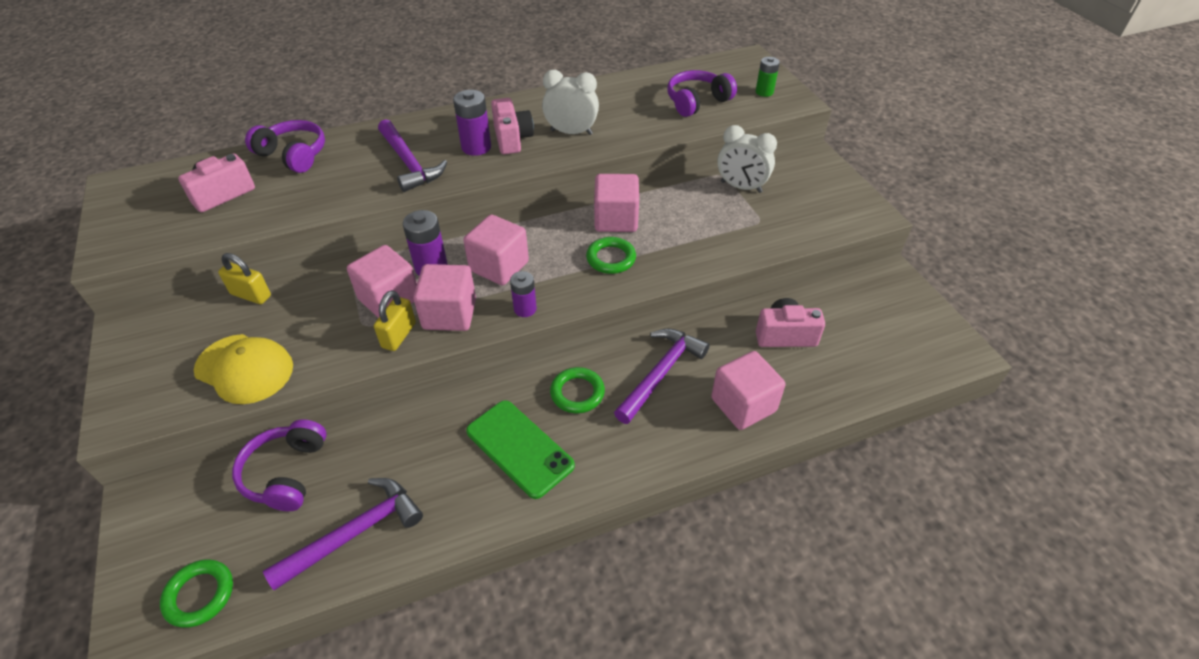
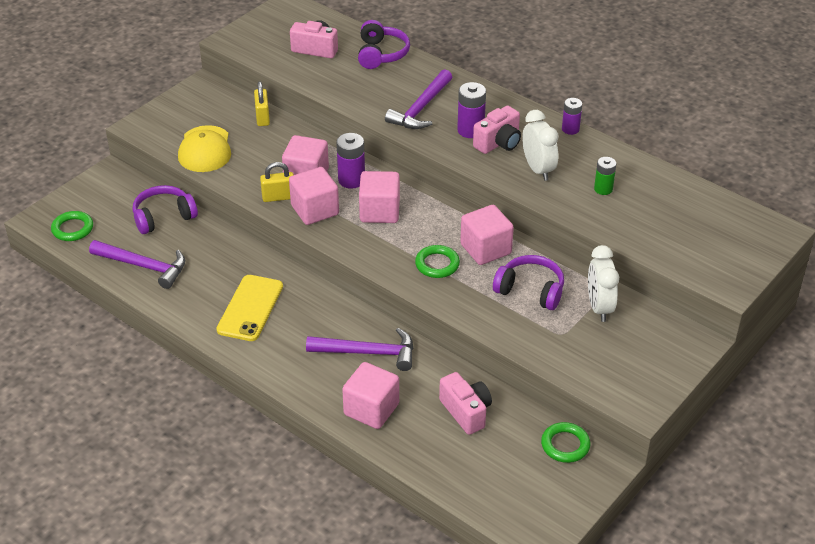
camera: 60 degrees right, 5 degrees down
(519, 448) = (250, 308): green phone -> yellow phone
(525, 309) = (348, 243): purple battery -> purple battery (570, 129)
(577, 393) = (317, 316): green ring -> green ring (565, 445)
(697, 102) = (659, 223): purple headphones -> purple headphones (530, 290)
(764, 92) = (722, 260): green battery -> green battery (603, 189)

